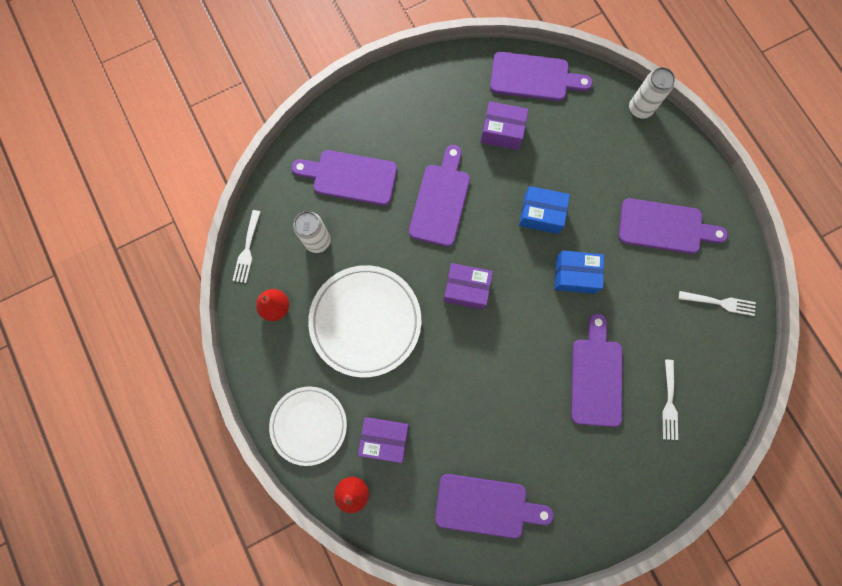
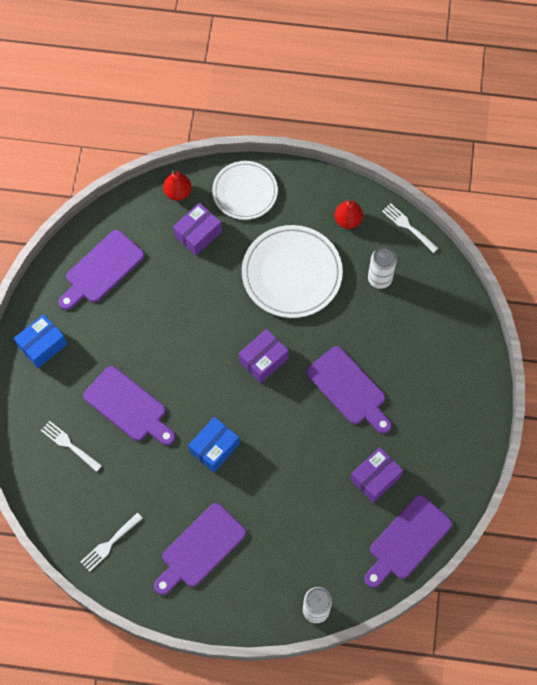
camera: 125 degrees right, 10 degrees down
(350, 177) = (417, 334): purple cutting board -> none
(541, 214) = (282, 458): blue box -> blue box (42, 345)

